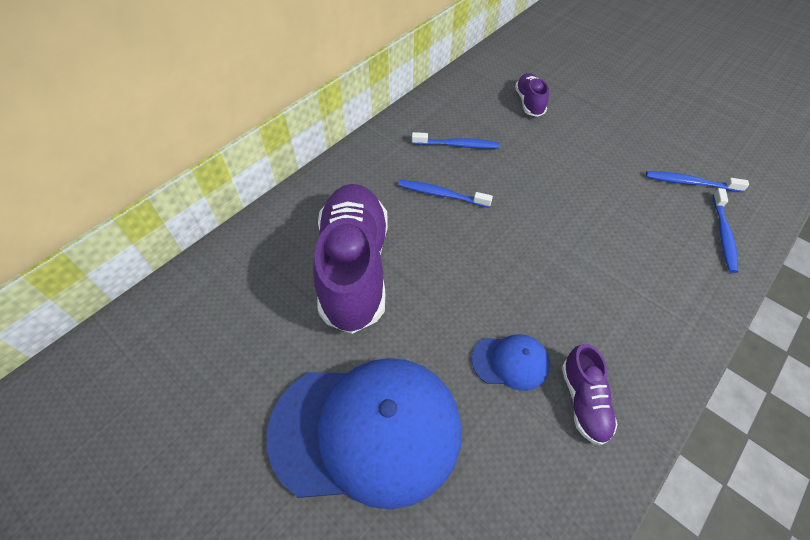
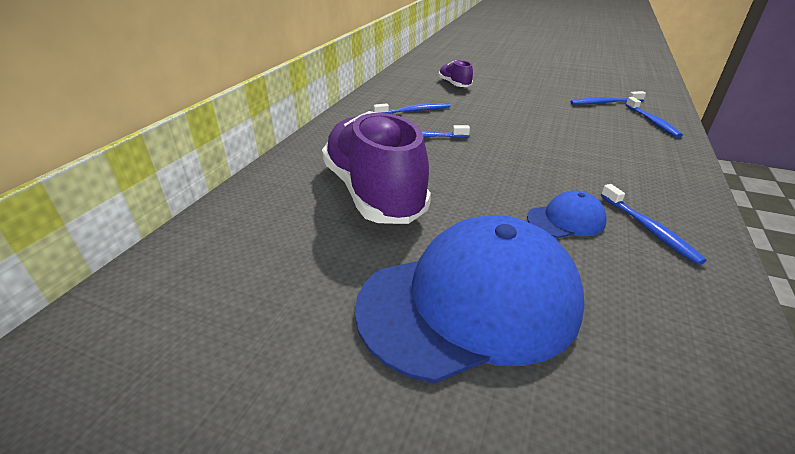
camera: 20 degrees left, 20 degrees down
(584, 401) = (649, 229): purple shoe -> blue toothbrush

